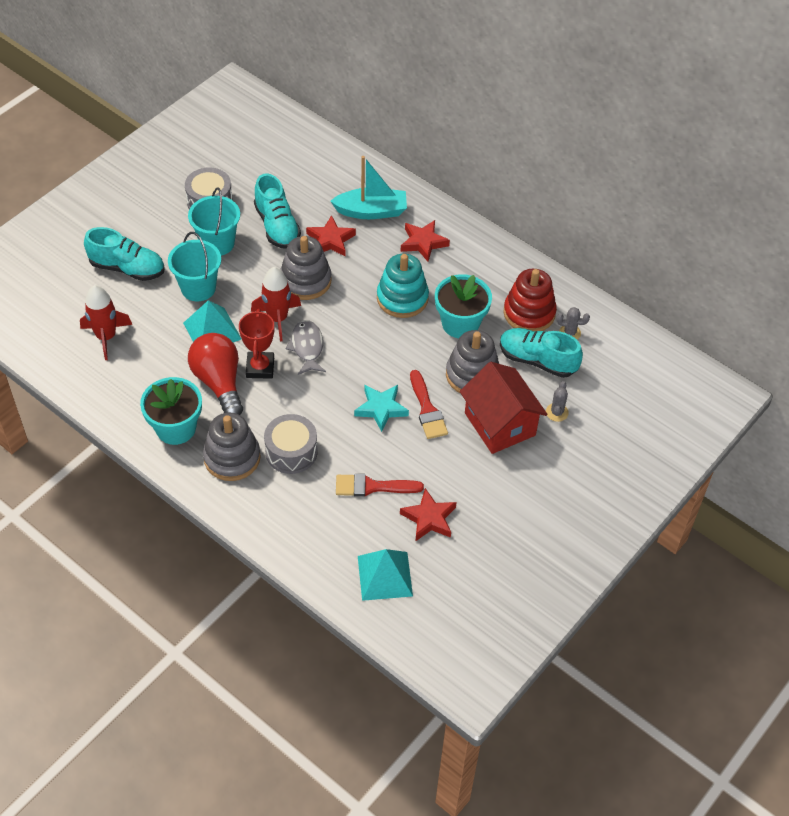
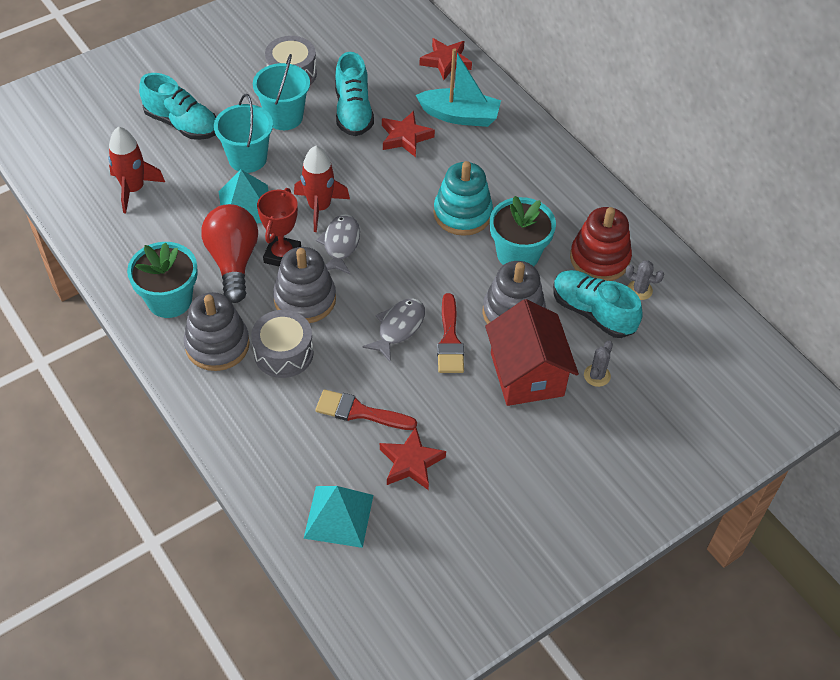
camera: 15 degrees right, 0 degrees up
(305, 281) = (363, 174): grey stacking toy -> grey stacking toy (305, 299)
(381, 409) = (398, 328): turquoise star -> grey fish
(423, 243) = (505, 159): red star -> red star (446, 61)

